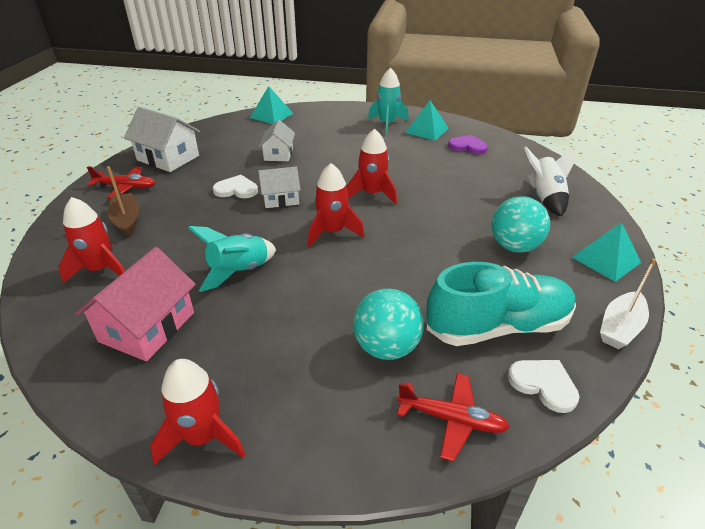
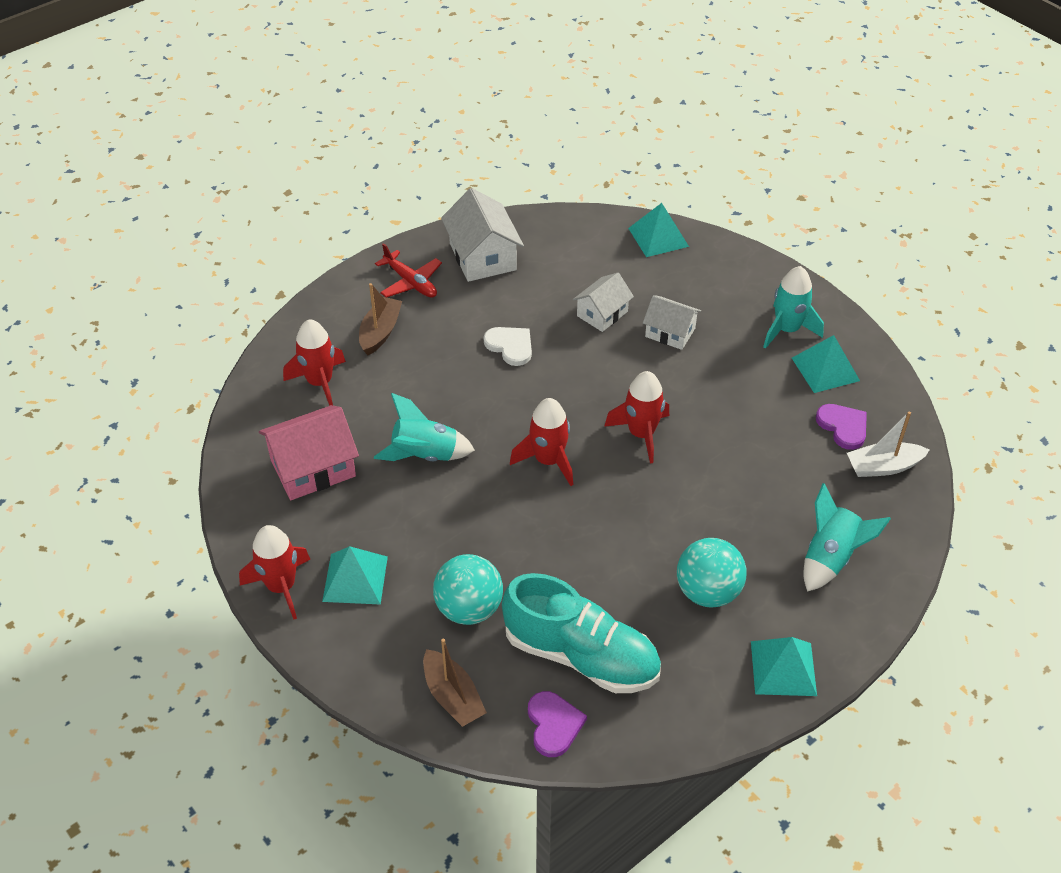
camera: 40 degrees right, 10 degrees up
(269, 385) = (355, 579): none -> turquoise pyramid
(280, 199) = (541, 385): white house -> white house (670, 332)
(452, 419) = (452, 696): red plane -> brown boat
(543, 384) = (554, 725): white heart -> purple heart
(545, 198) = (830, 557): white rocket -> turquoise rocket
(620, 327) = (689, 733): white boat -> white boat (883, 467)

